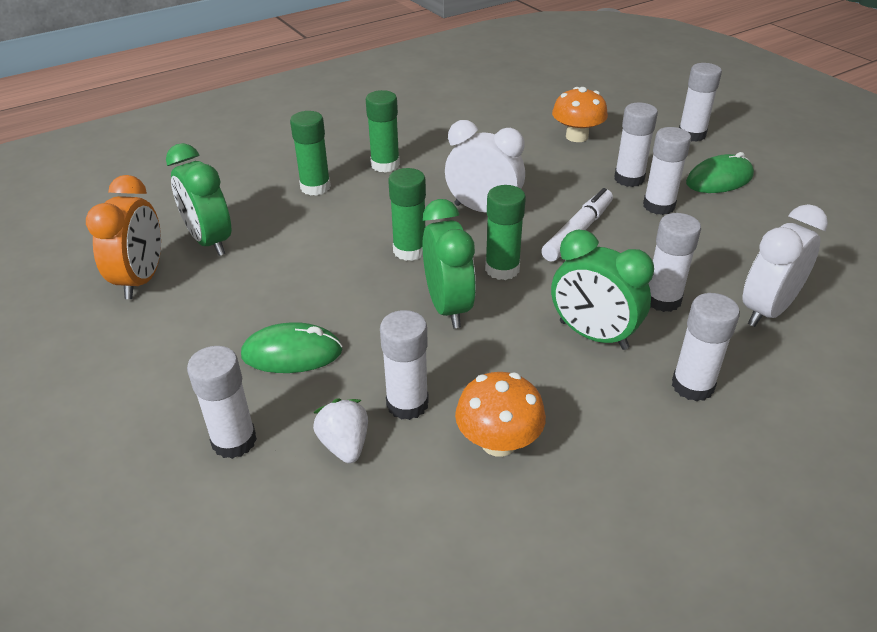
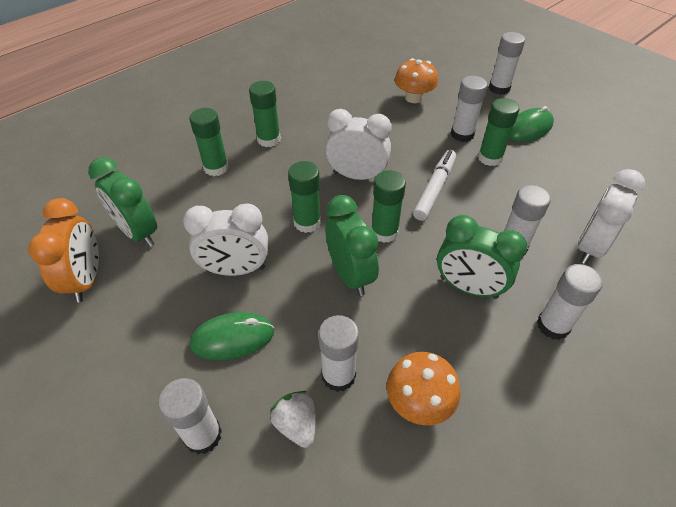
camera: 10 degrees left, 10 degrees up
(313, 288) = (236, 269): none -> white clock
(658, 206) = (490, 158): white glue stick -> green glue stick

